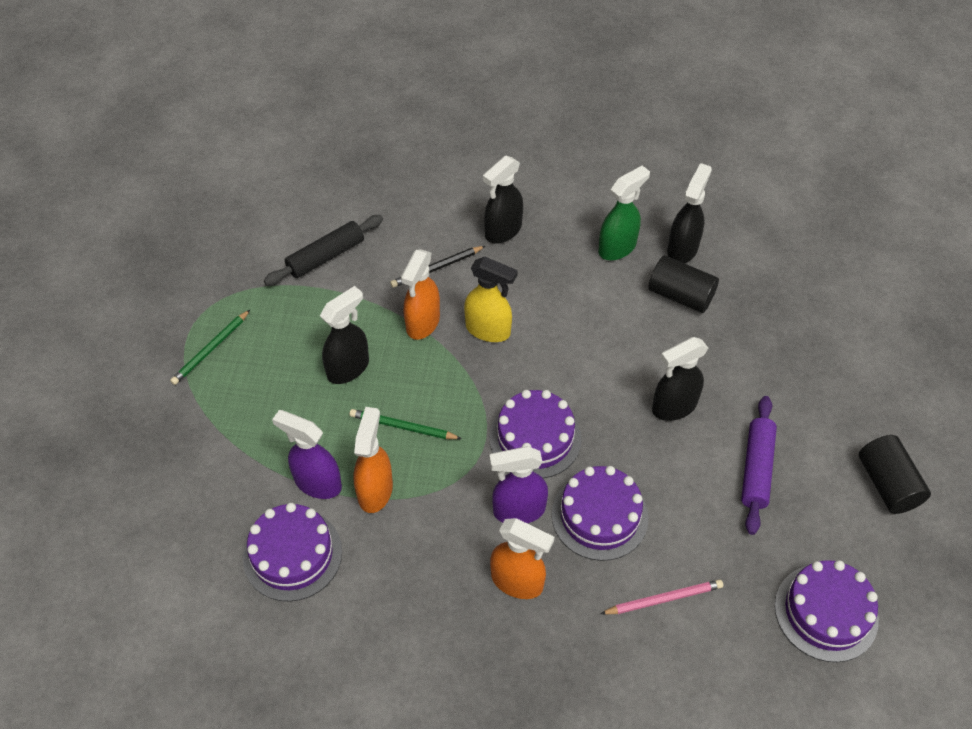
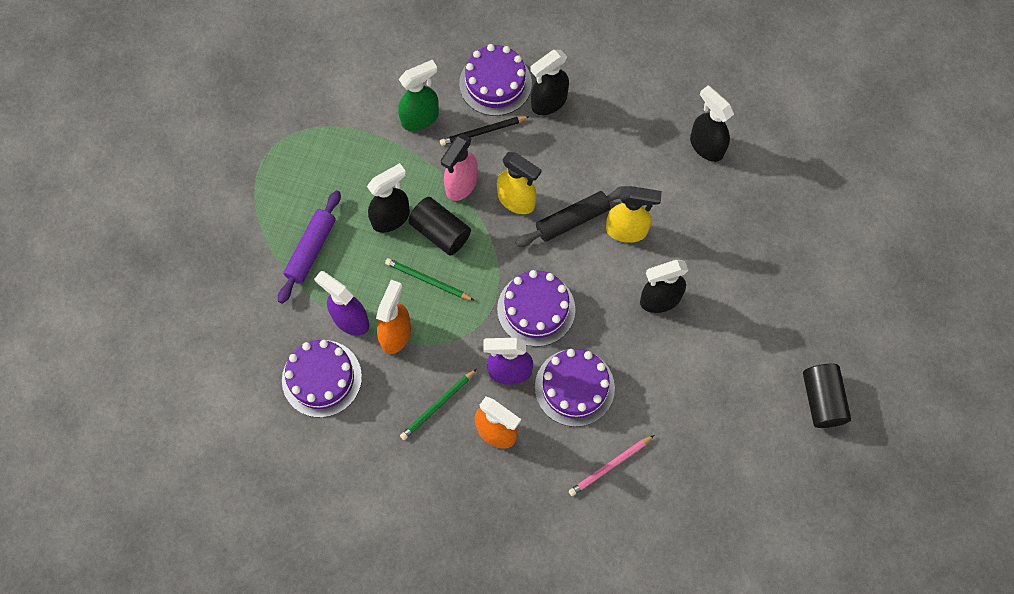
camera: 10 degrees right, 15 degrees up
(211, 349) = (278, 181): green pencil -> green pencil (438, 405)
(326, 256) = (388, 104): black rolling pin -> black rolling pin (572, 220)
(422, 323) = (461, 185): orange spray bottle -> pink spray bottle
(617, 247) = (647, 136): green spray bottle -> green spray bottle (420, 118)
(618, 342) = (627, 231): none -> yellow spray bottle
(664, 599) = (610, 466): pink pencil -> pink pencil turned 150 degrees clockwise
(680, 296) = (692, 193): black cylinder -> black cylinder (440, 232)
(682, 249) = (706, 146): black spray bottle -> black spray bottle turned 75 degrees counterclockwise
(756, 469) = (715, 368): purple rolling pin -> purple rolling pin (311, 250)
(826, 612) = (737, 500): purple cake -> purple cake (495, 83)

